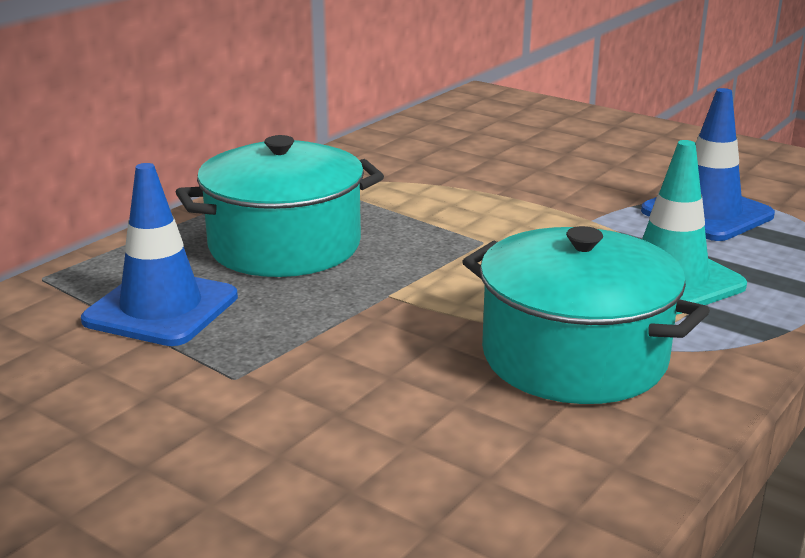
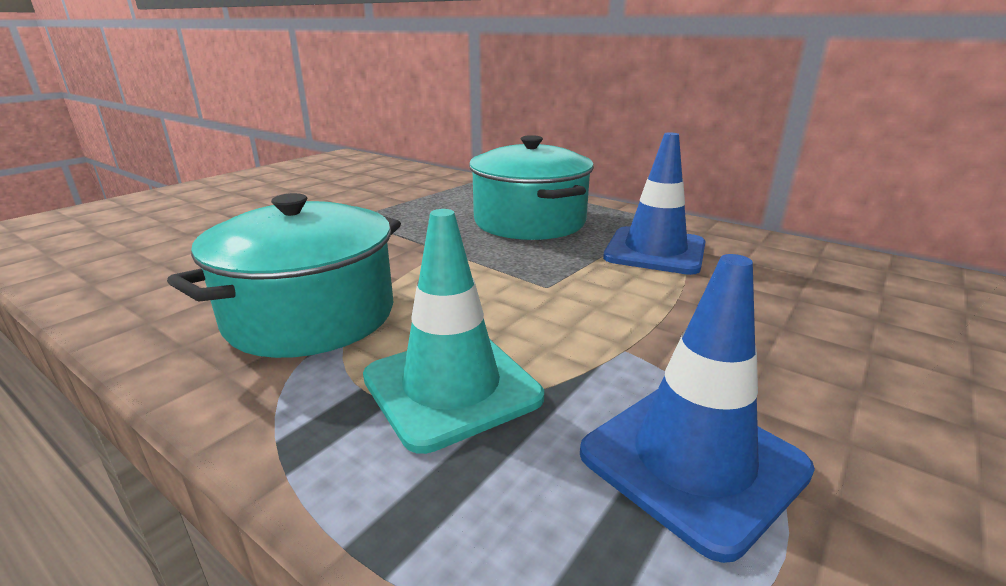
camera: 90 degrees right, 0 degrees up
(161, 309) = (440, 200): blue traffic cone -> blue traffic cone (655, 251)

